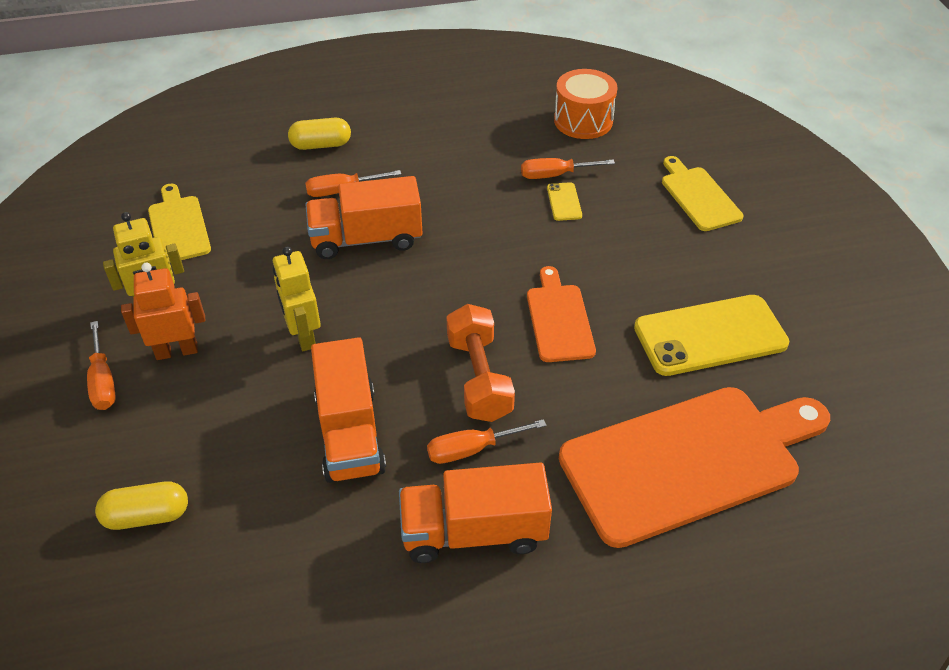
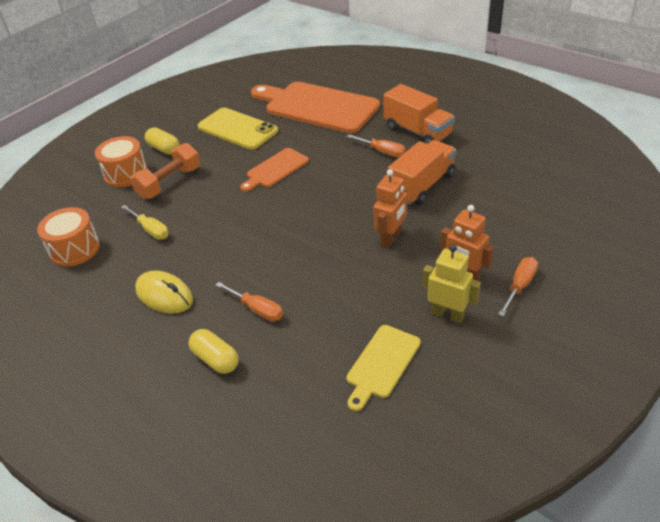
camera: 125 degrees left, 5 degrees down
(147, 516) = (544, 210): yellow capsule -> yellow capsule (164, 149)
(303, 336) = (391, 238): yellow robot -> orange robot
(366, 239) = (291, 266): orange truck -> none
(438, 148) = (164, 295): none -> yellow mouse
(479, 378) = (342, 171): orange dumbbell -> orange dumbbell (169, 183)
(555, 175) = (150, 229): orange screwdriver -> yellow screwdriver
(564, 202) = (175, 213): yellow phone -> none
(698, 196) = (126, 174): yellow cutting board -> orange drum

